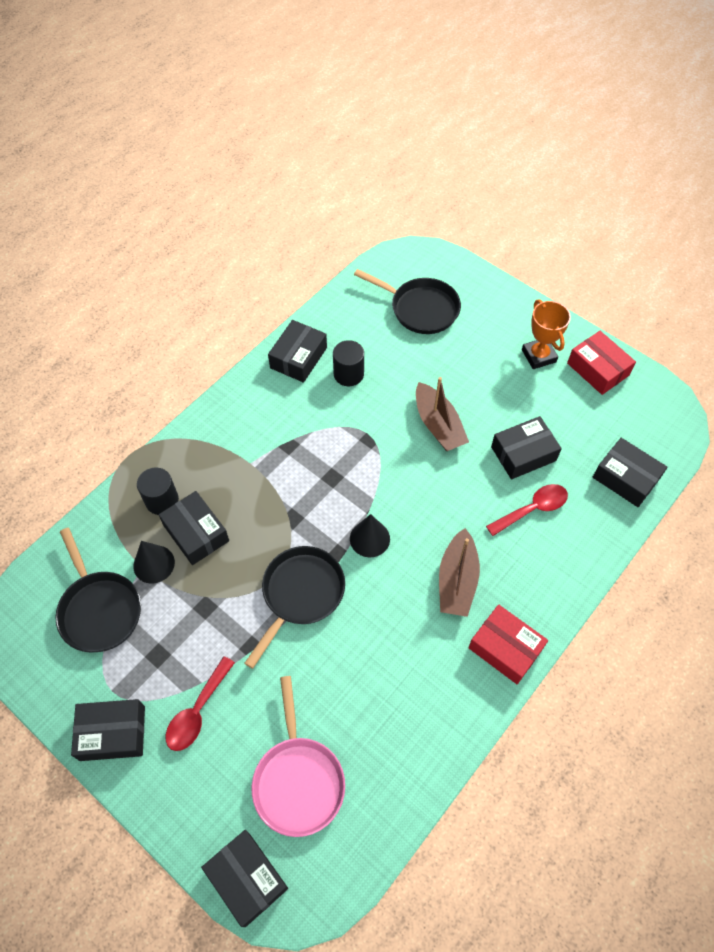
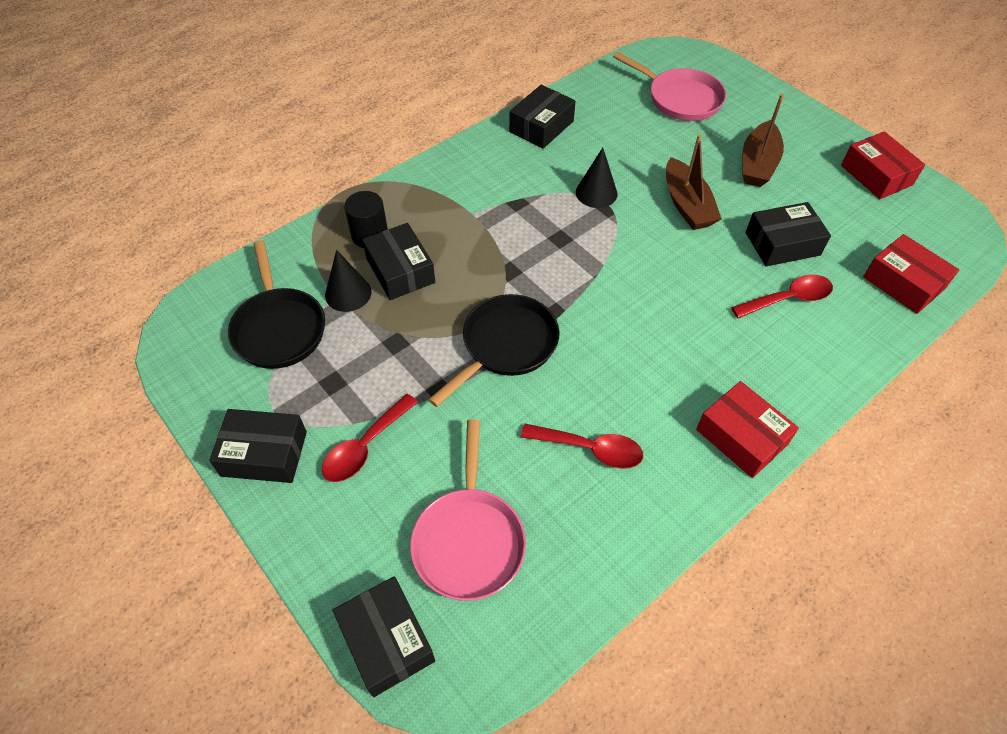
camera: 10 degrees right, 5 degrees down
(348, 374) = (593, 147): black cylinder -> none
(369, 538) = (593, 302): black cone -> black cone (596, 193)
(384, 681) = (590, 449): none -> red spoon
(420, 309) = (680, 99): black pan -> pink pan
(457, 580) = (690, 358): brown boat -> brown boat (757, 164)
(538, 356) = (808, 155): orange trophy -> none
(625, 478) = (903, 283): black box -> red box

